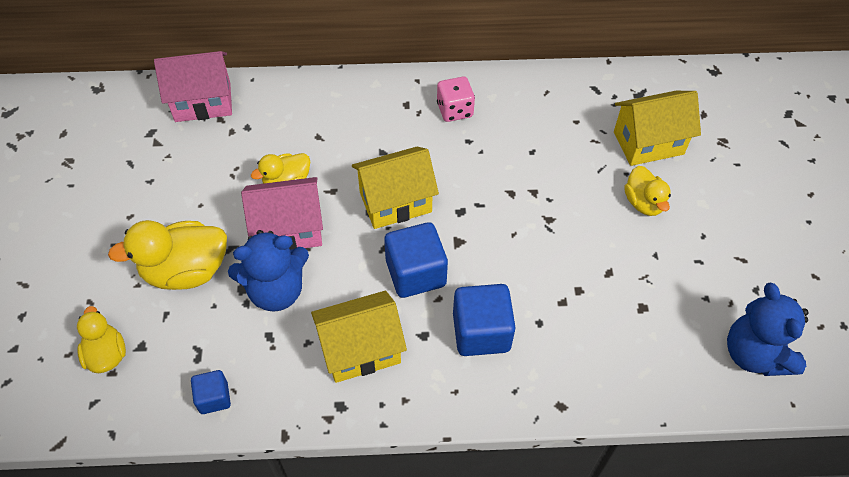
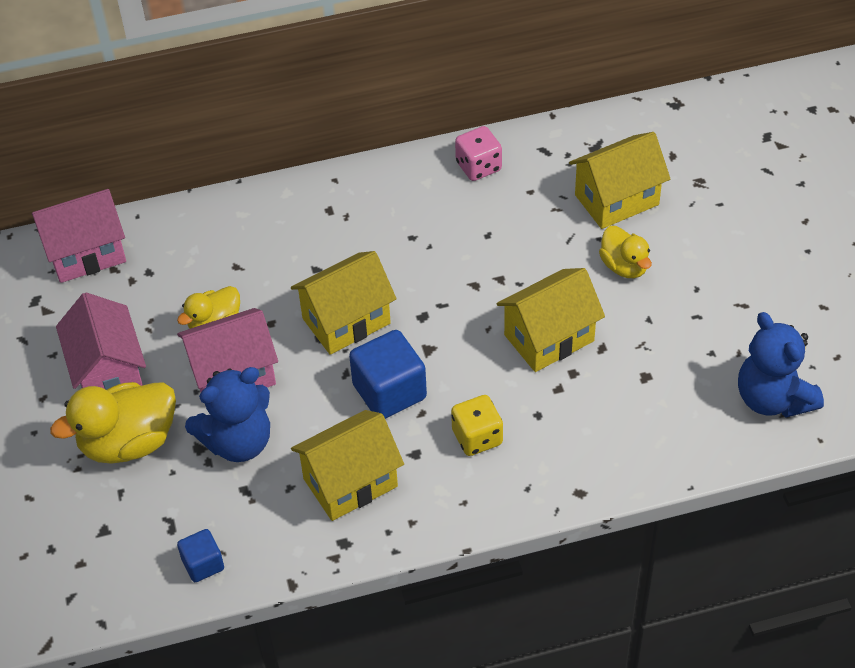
camera: 10 degrees left, 5 degrees down
(106, 354) = (68, 546): yellow duck -> none
(189, 207) = (109, 373): none -> pink house
(454, 110) = (387, 205): pink dice -> pink dice (478, 166)
(481, 332) = (477, 437): blue cube -> yellow dice
(564, 254) = (549, 338): none -> yellow house

